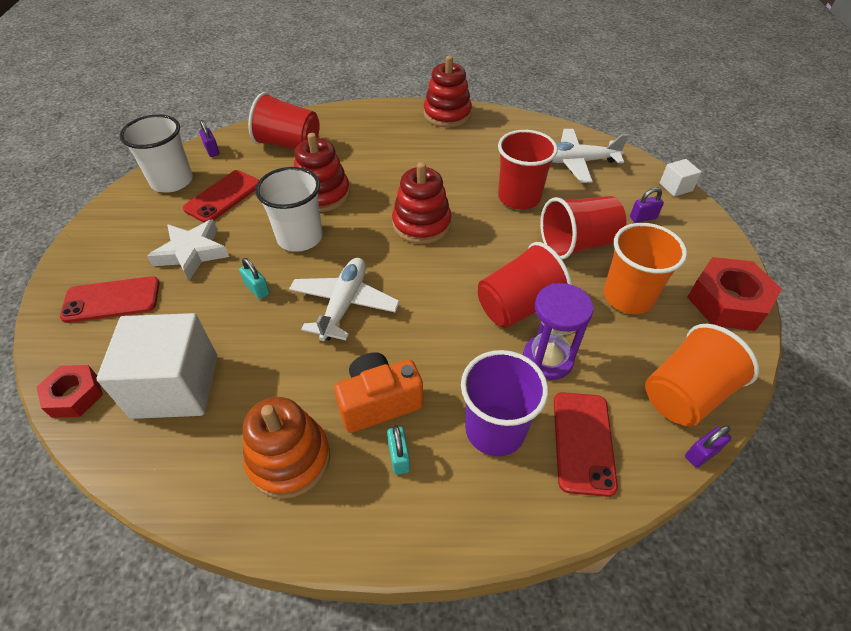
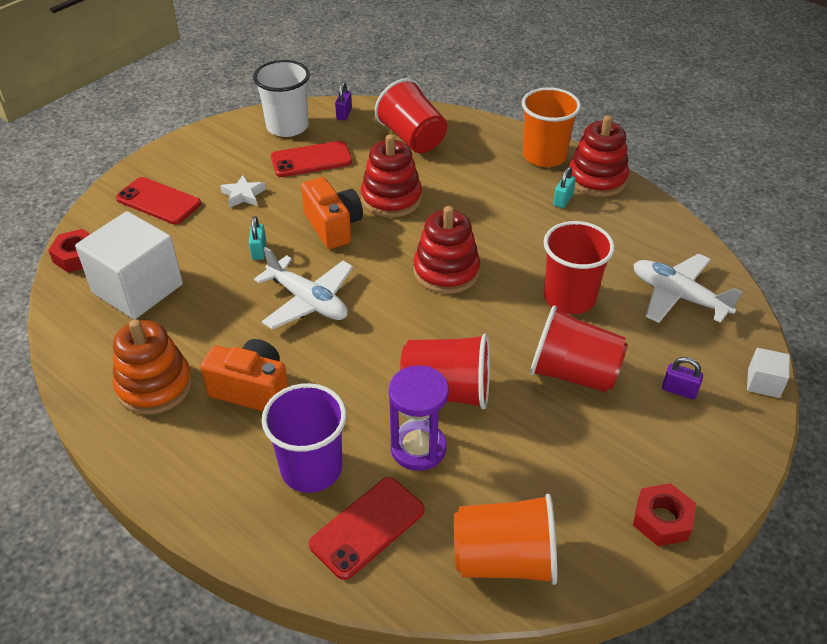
camera: 40 degrees right, 5 degrees down
(192, 253) = (243, 195): white star -> white star, size x0.61
(300, 237) = (333, 226): white cup -> orange camera
(344, 304) = (308, 301): white plane -> white plane turned 75 degrees clockwise
(399, 457) = (223, 436): turquoise padlock -> turquoise padlock (563, 200)
(628, 297) = (561, 449): orange cup -> orange cup (544, 156)
(701, 453) = (455, 610): purple padlock -> none
(727, 302) = (662, 520): red nut -> red nut, size x0.62

